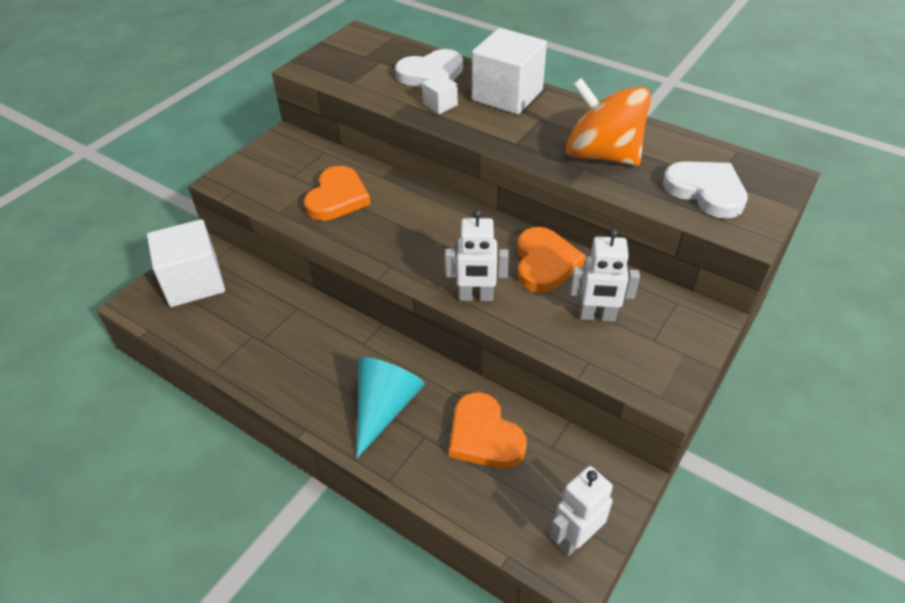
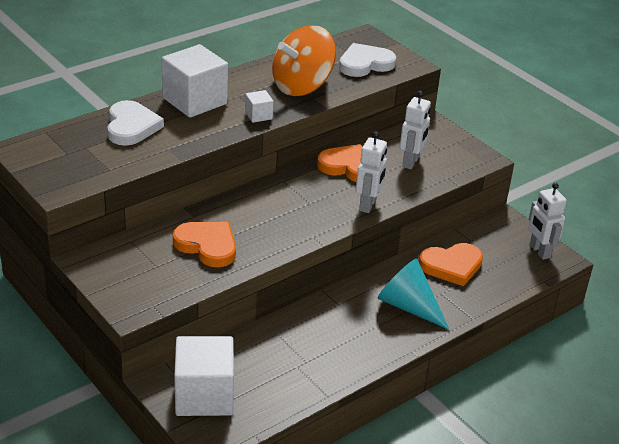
camera: 75 degrees left, 10 degrees down
(440, 105) = (184, 134): white cube -> white cube (258, 115)

